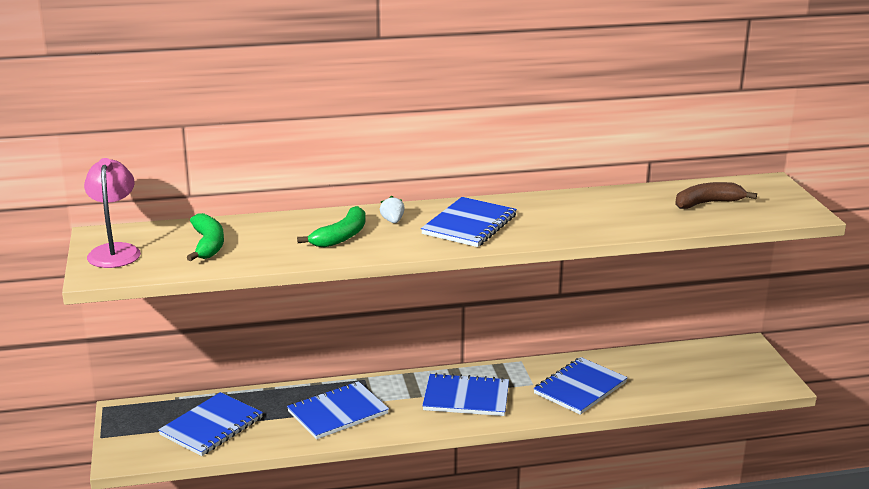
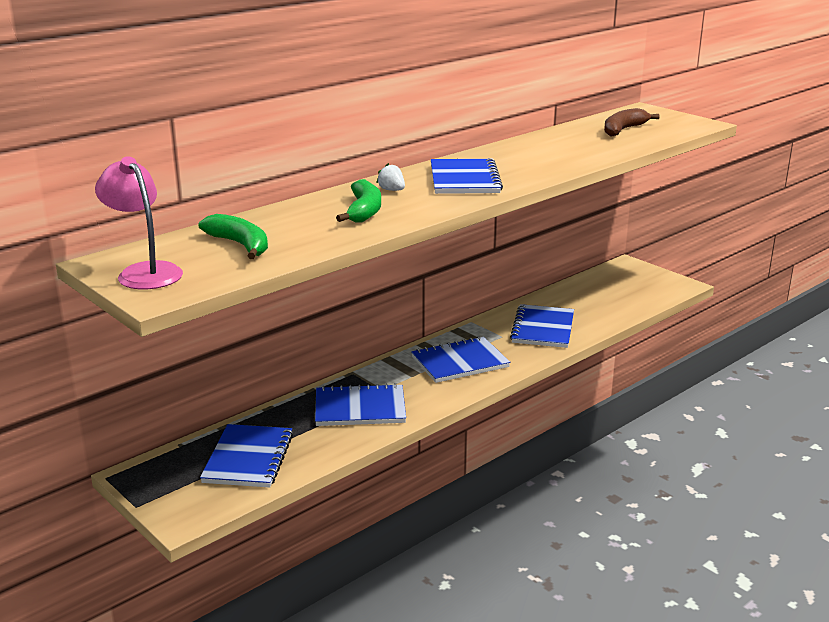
camera: 30 degrees left, 0 degrees up
(338, 412) = (360, 408): blue notebook -> blue notebook turned 60 degrees clockwise

